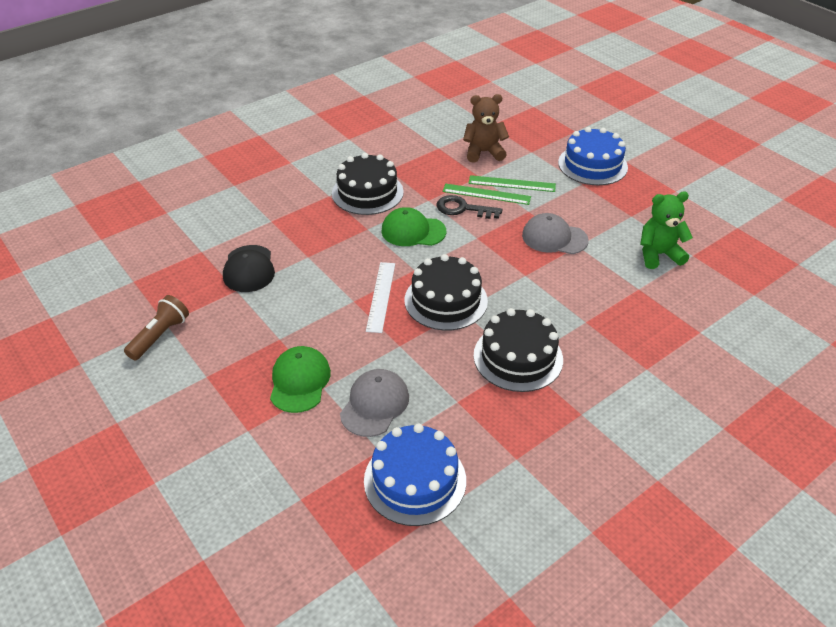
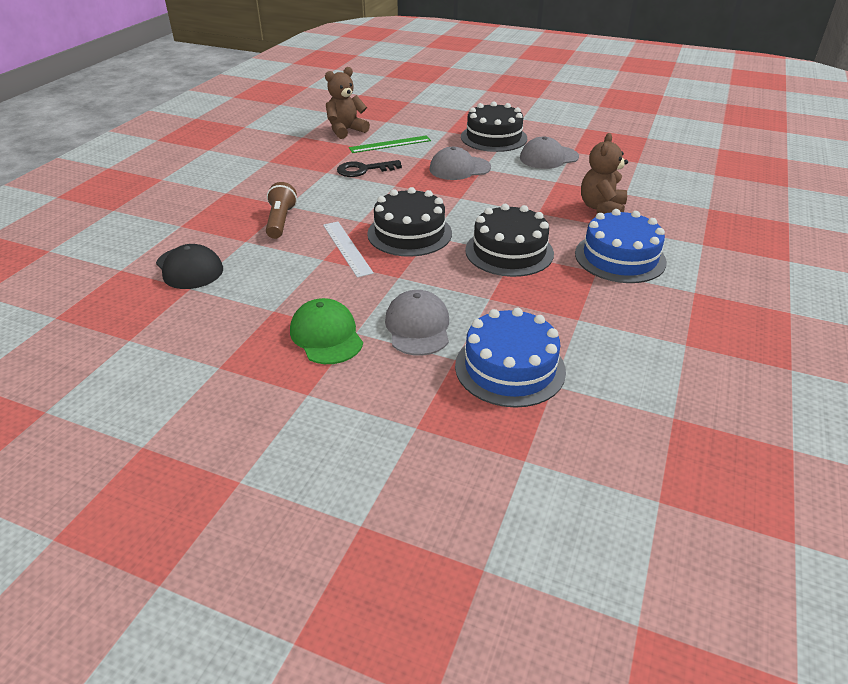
camera: 30 degrees left, 5 degrees down
(160, 336) = (131, 352): brown flashlight -> brown flashlight (280, 221)
(367, 192) = (263, 181): black cake -> black cake (493, 137)
(413, 231) = (333, 196): green cap -> none
(486, 194) = (375, 156): green ruler -> none
(592, 165) = (444, 118): blue cake -> blue cake (620, 257)
(656, 341) = (601, 208): none -> brown teddy bear
(658, 254) = (548, 157): green teddy bear -> grey cap

